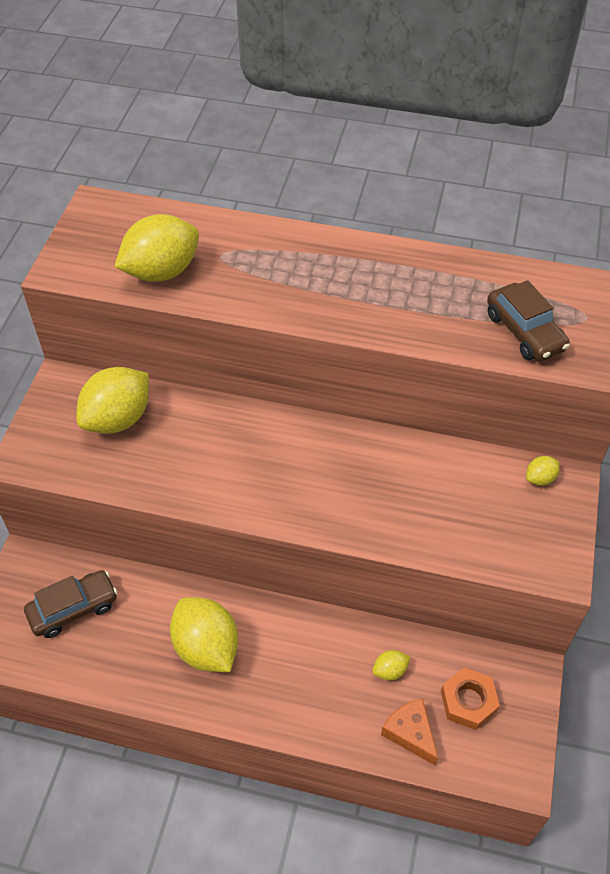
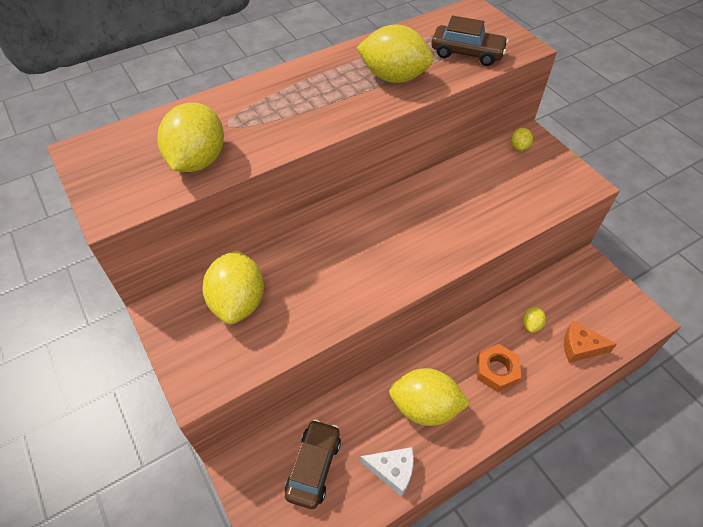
camera: 45 degrees left, 0 degrees up
(123, 668) = (392, 471): none -> white cheese
(416, 307) = (393, 77): none -> yellow lemon
(468, 701) = (583, 305): orange nut -> orange nut (496, 370)

